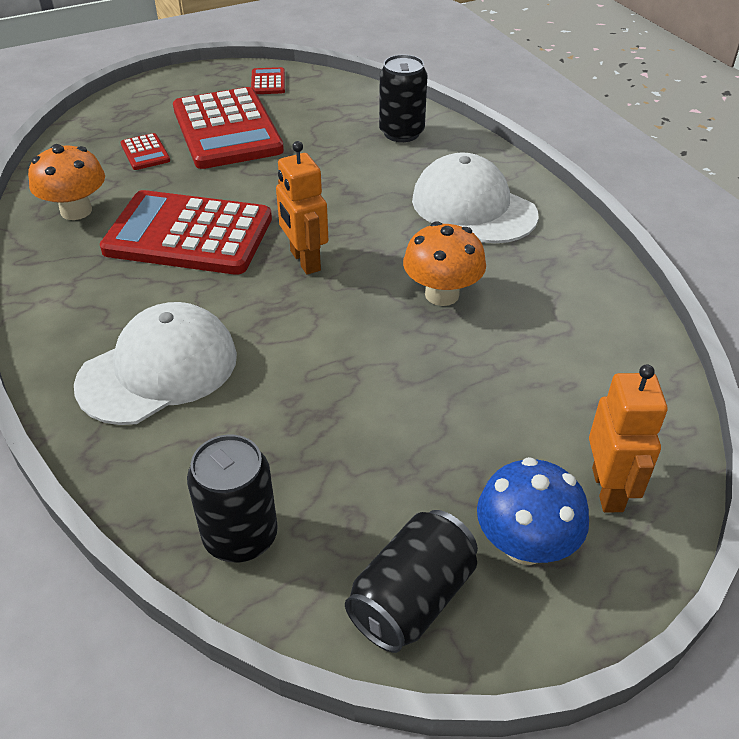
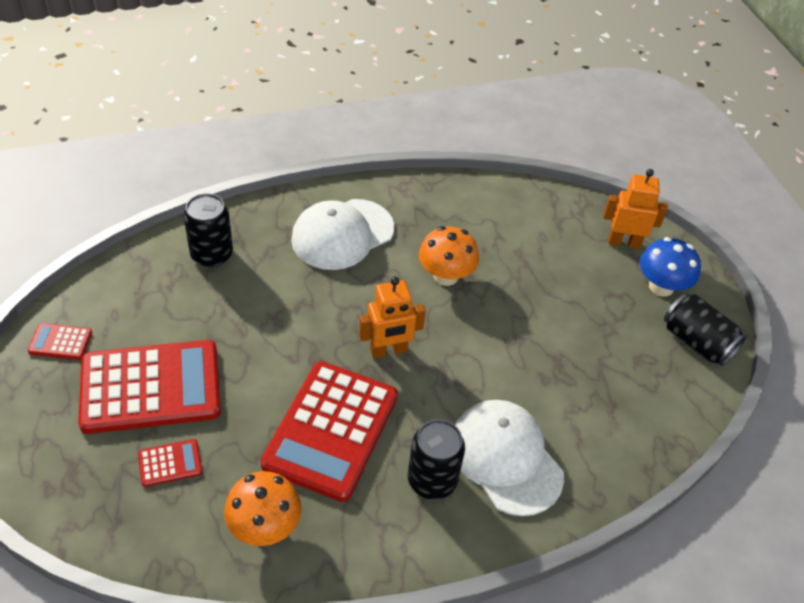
camera: 85 degrees left, 5 degrees up
(240, 536) = (658, 417): black can -> black can (432, 480)

